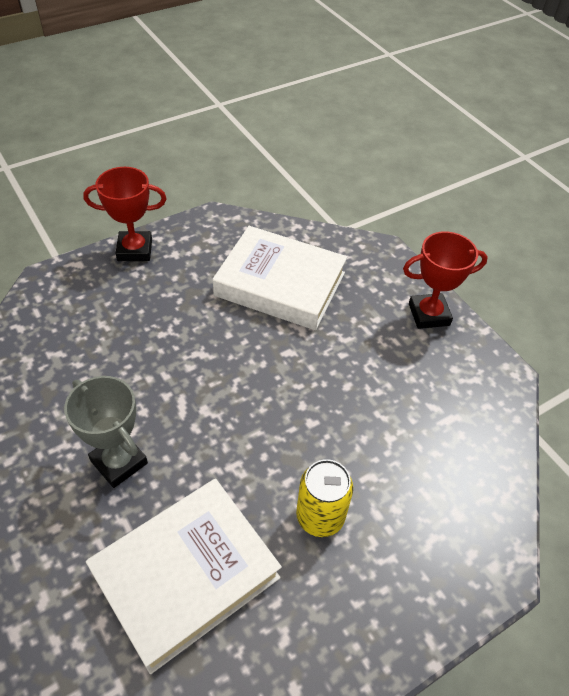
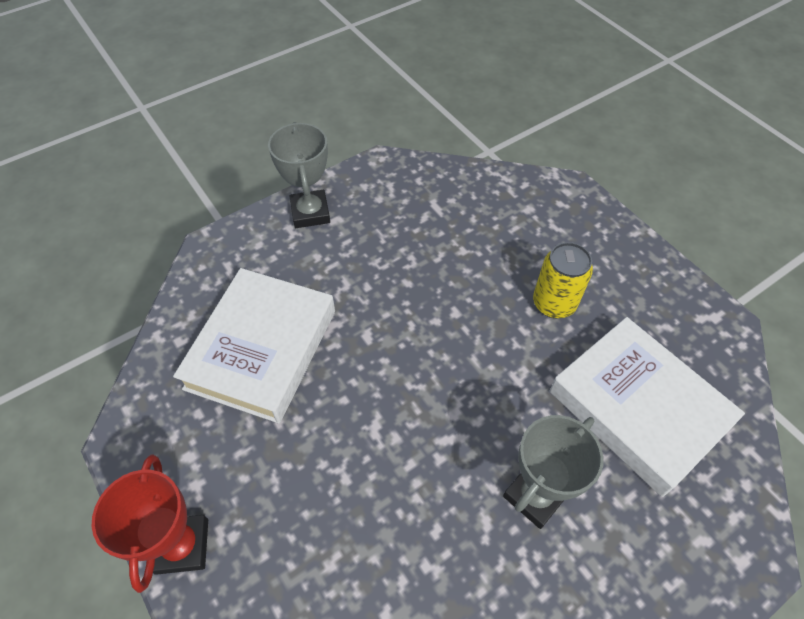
camera: 90 degrees left, 5 degrees up
(429, 314) = (310, 213): red trophy -> grey trophy

